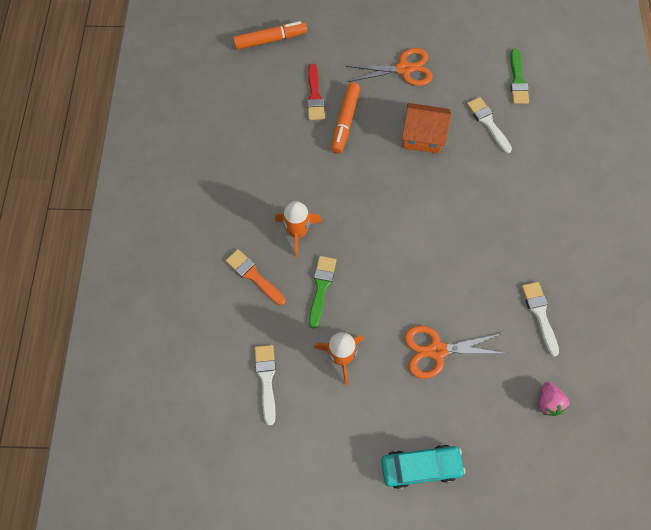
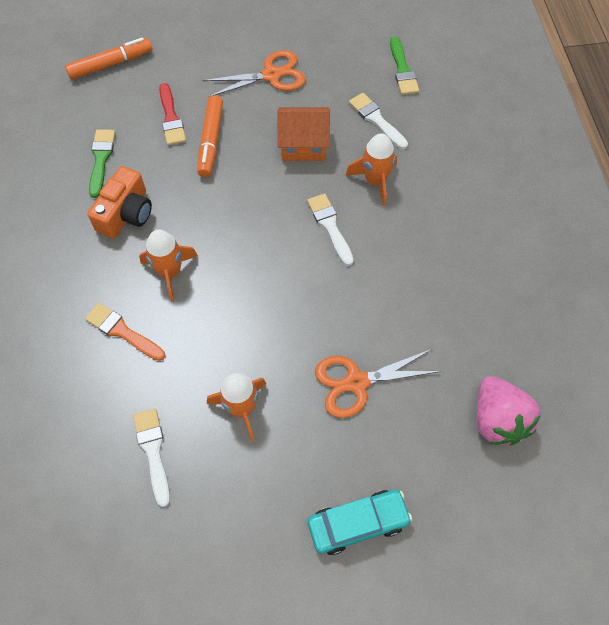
camera: 10 degrees left, 5 degrees down
(268, 175) = (126, 213): none -> orange camera
(321, 287) = (207, 331): green brush -> green brush (101, 159)
(478, 178) = (375, 181): none -> orange rocket
(539, 314) = (470, 321): white brush -> white brush (330, 226)
(548, 402) = (497, 420): pink strawberry -> pink strawberry, size x1.73

